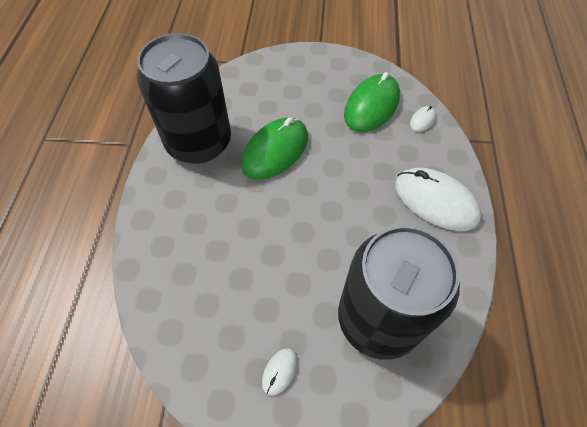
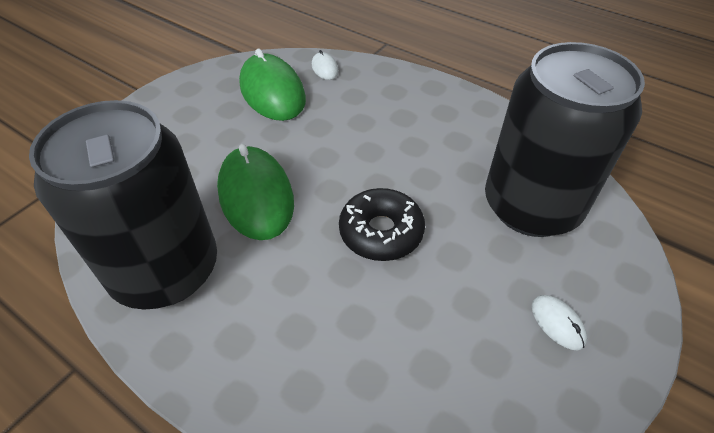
camera: 60 degrees left, 10 degrees down
(290, 232) = (381, 232): none -> black donut
(435, 201) = (424, 104): white mouse -> none

